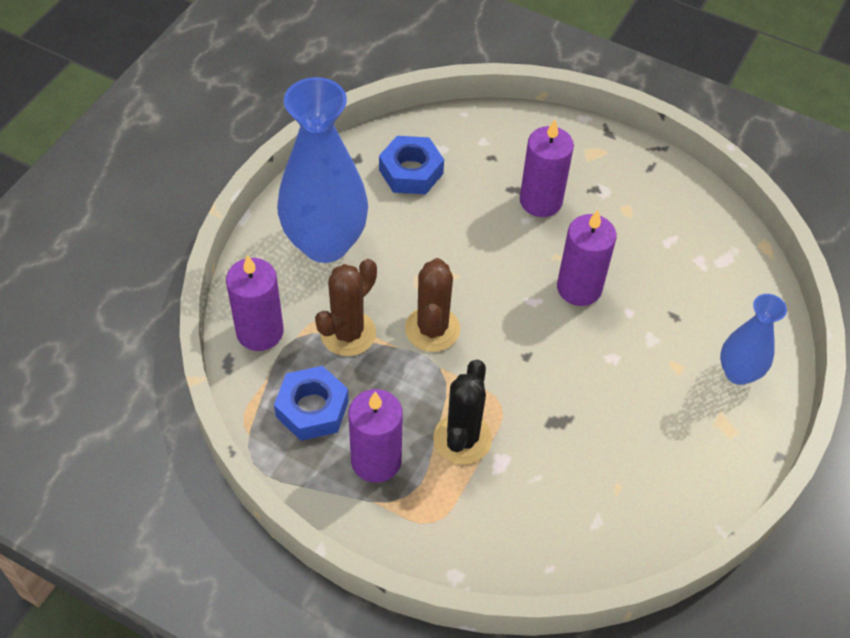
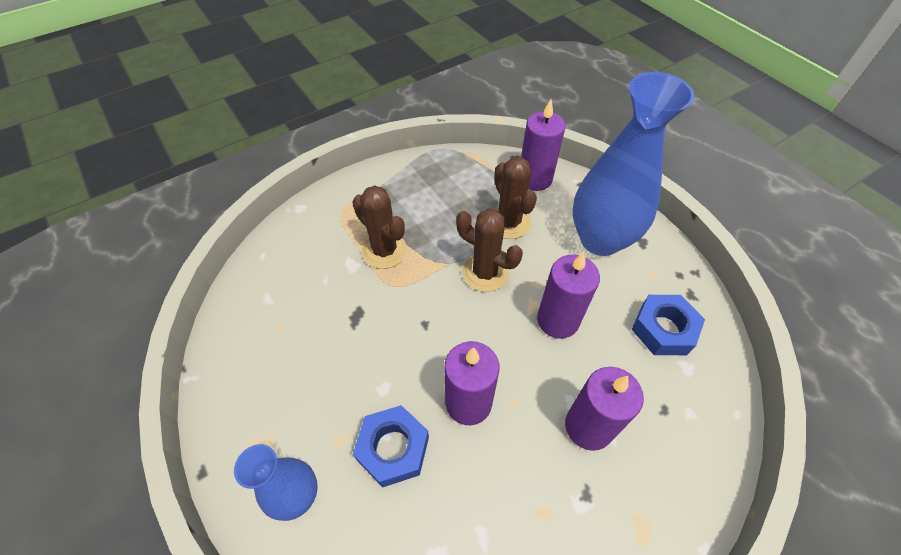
camera: 120 degrees right, 0 degrees up
(312, 409) = (459, 184): blue nut -> blue nut (393, 448)
(376, 460) = (401, 200): purple candle -> purple candle (558, 320)
(462, 439) = (384, 251): black cactus -> brown cactus

